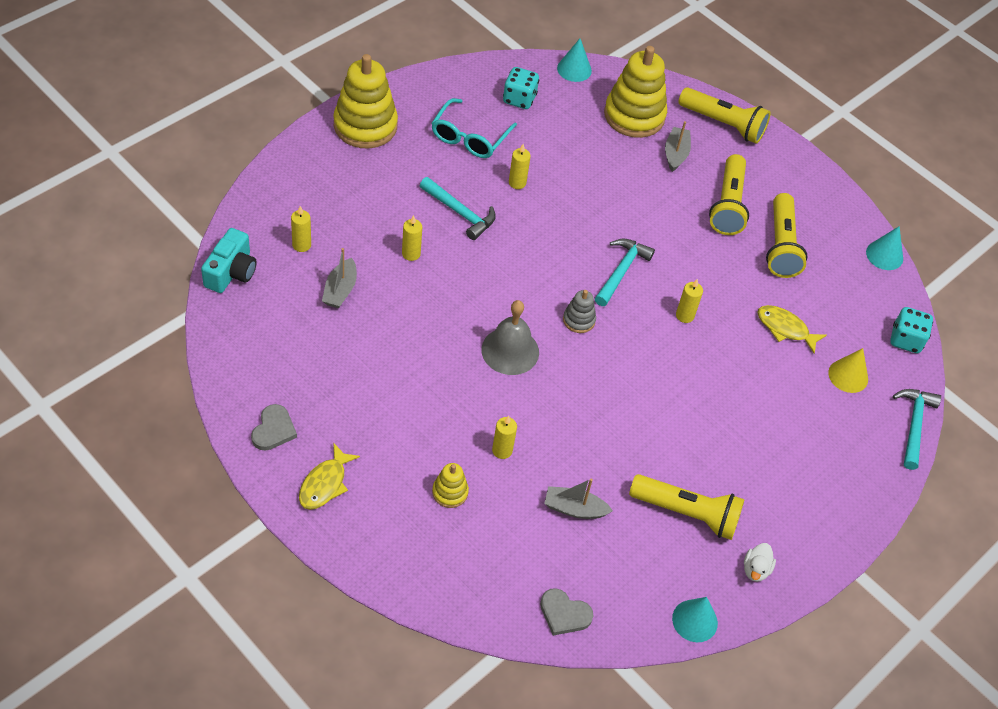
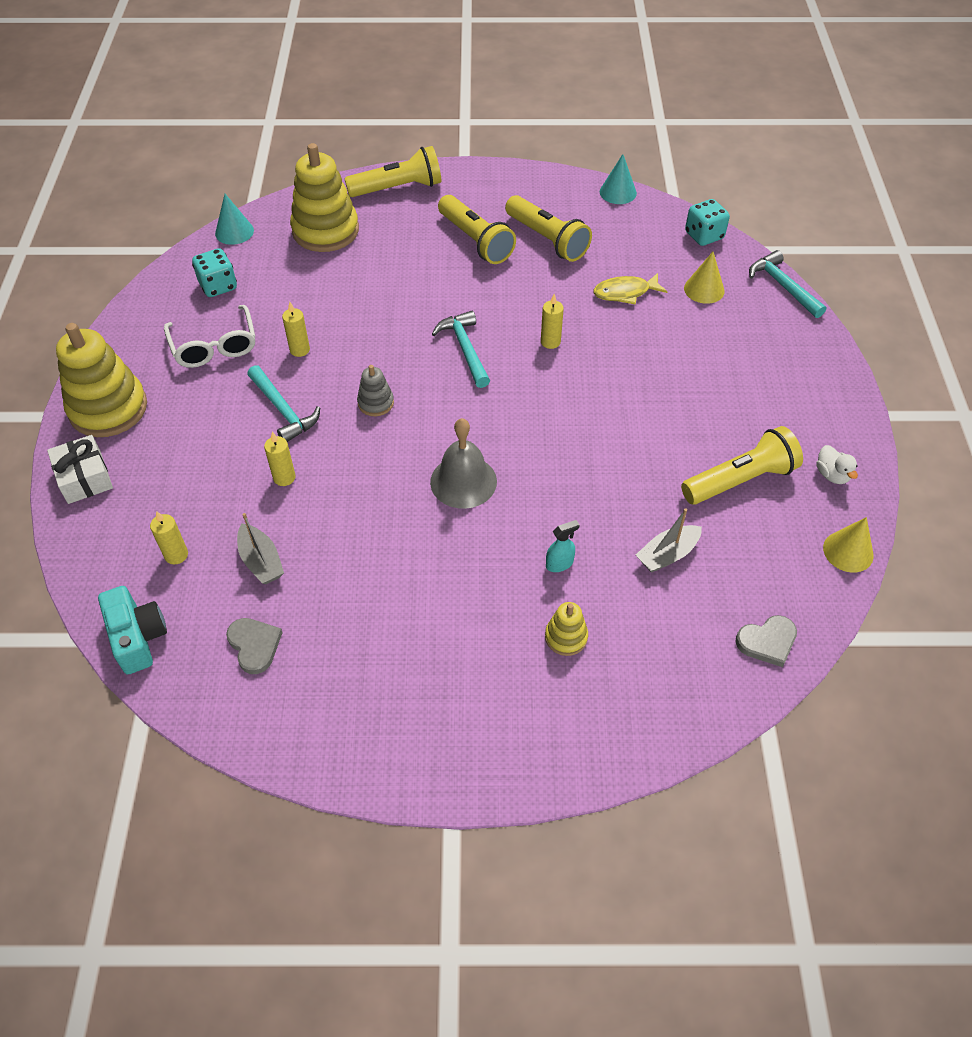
camera: 40 degrees left, 0 degrees up
(273, 430) = (357, 737): grey heart -> grey heart (254, 645)
(306, 157) = (84, 478): none -> white gift
(325, 484) = (461, 736): yellow fish -> none
(460, 213) = (283, 410): turquoise hammer -> turquoise hammer turned 60 degrees clockwise
(469, 137) = (214, 346): turquoise glasses -> white glasses
(502, 450) = (559, 564): yellow candle -> turquoise spray bottle
(579, 320) = (482, 411): grey stacking toy -> grey stacking toy (375, 403)
(675, 154) = (392, 234): grey boat -> none
(695, 620) = (848, 551): turquoise cone -> yellow cone

